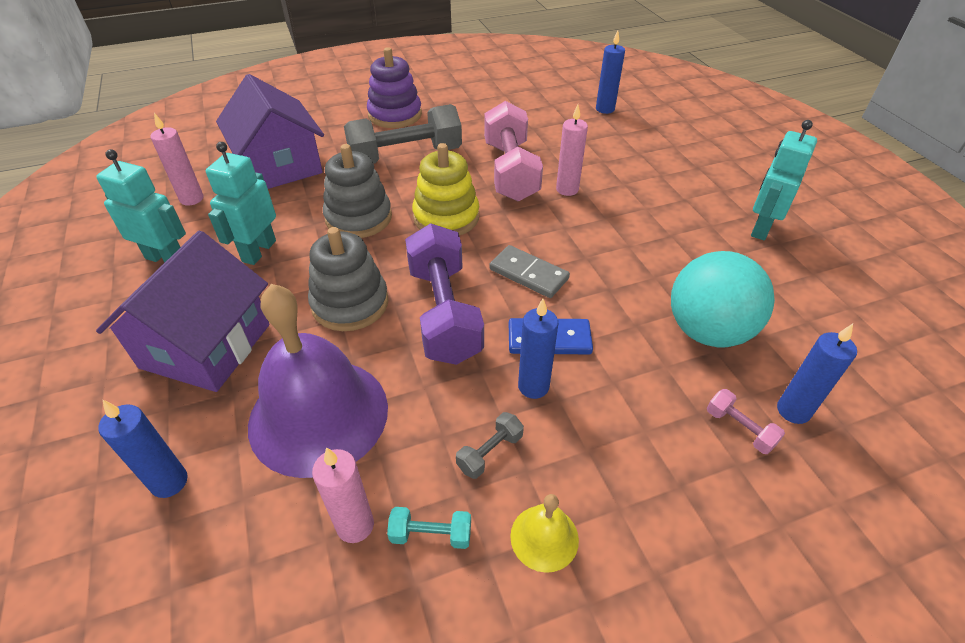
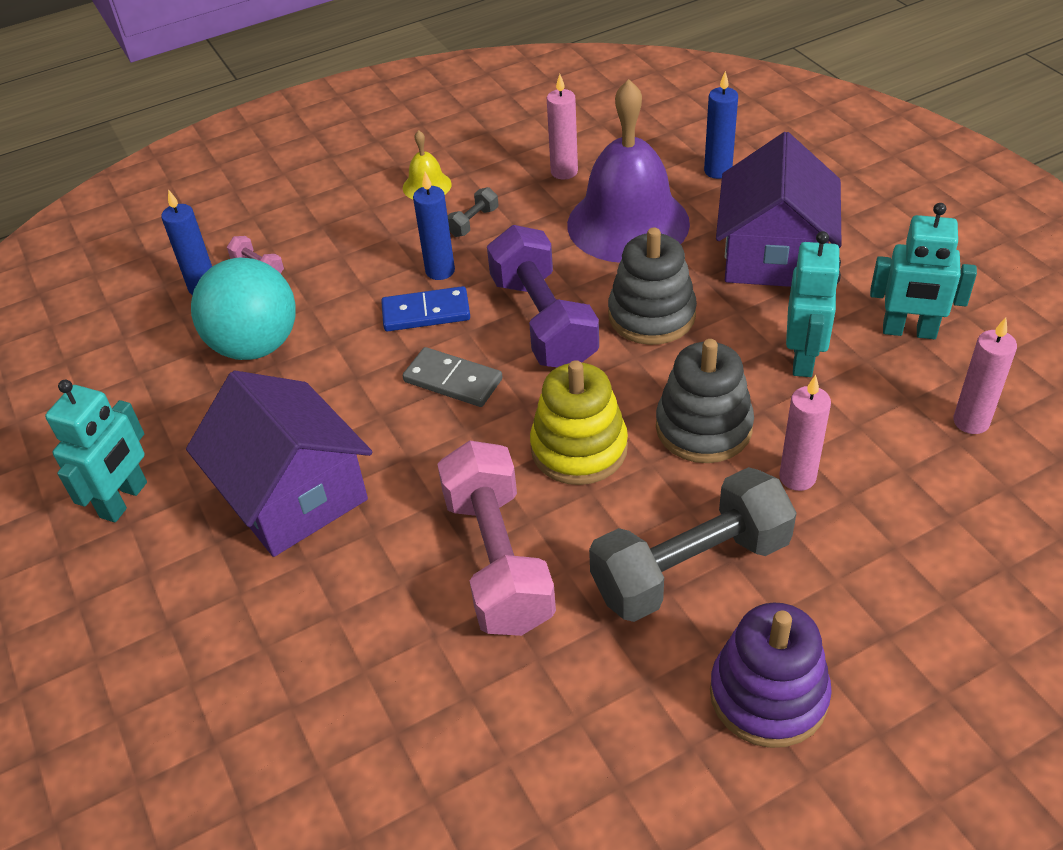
camera: 175 degrees right, 0 degrees up
(280, 166) = (893, 509): purple house -> purple house (293, 495)
(431, 534) = (508, 176): turquoise dumbbell -> none
(567, 189) = (401, 532): pink candle -> pink candle (797, 477)
(605, 109) = (309, 797): blue candle -> none

